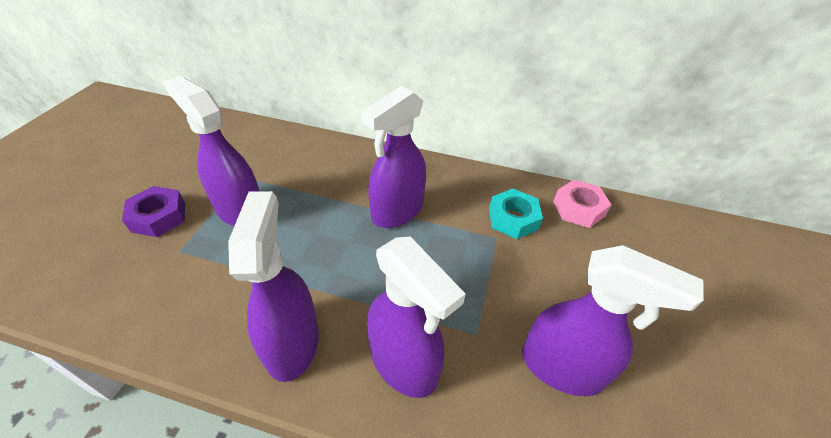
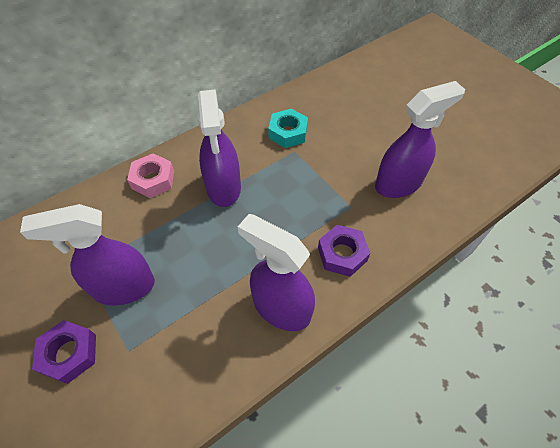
camera: 50 degrees left, 10 degrees up
(404, 363) = (342, 254): purple spray bottle -> purple nut
(578, 208) = (309, 97): pink nut -> pink nut (153, 180)

